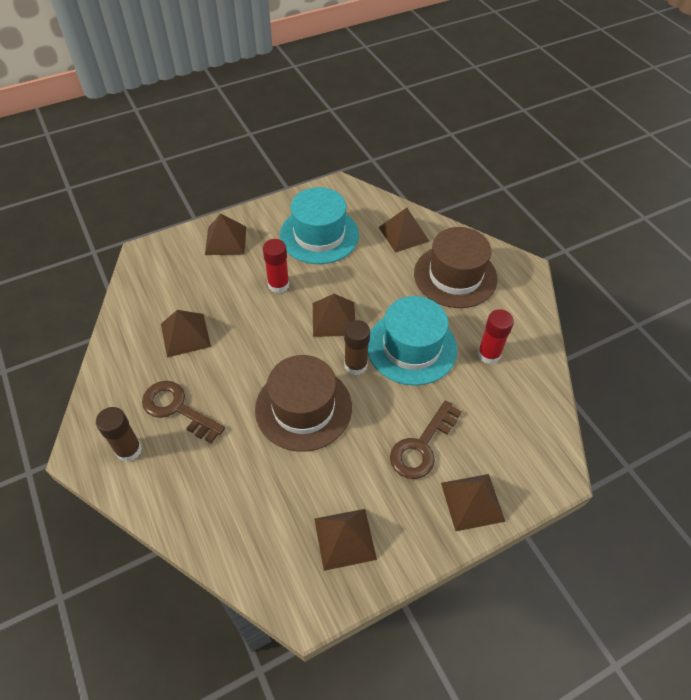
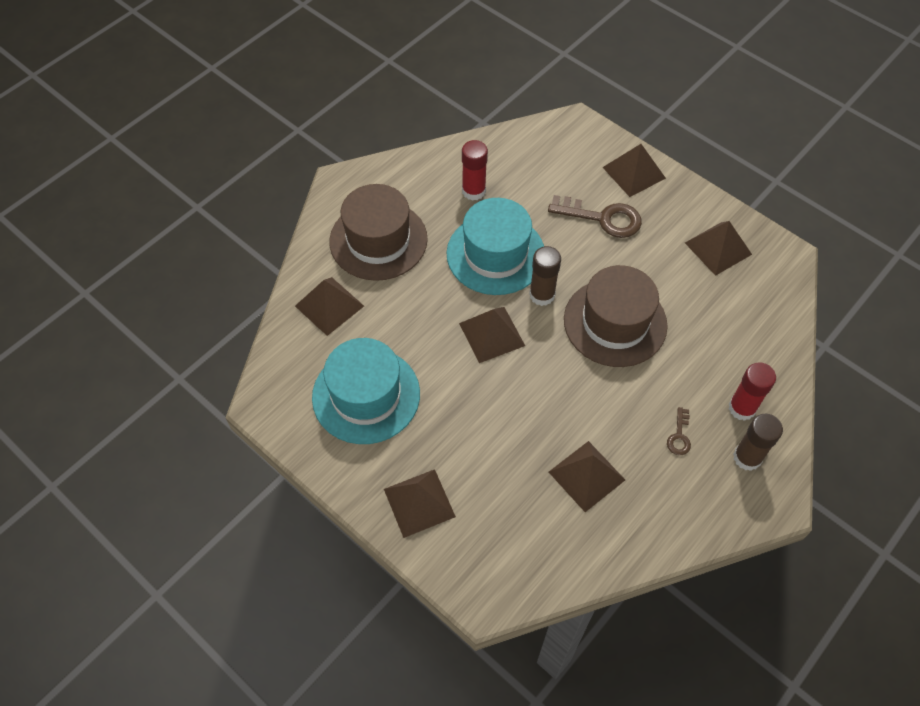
camera: 110 degrees left, 5 degrees up
(177, 409) = (679, 436): brown key -> brown key, size x0.49
(278, 285) = (467, 408): red glue stick -> red glue stick (742, 408)

